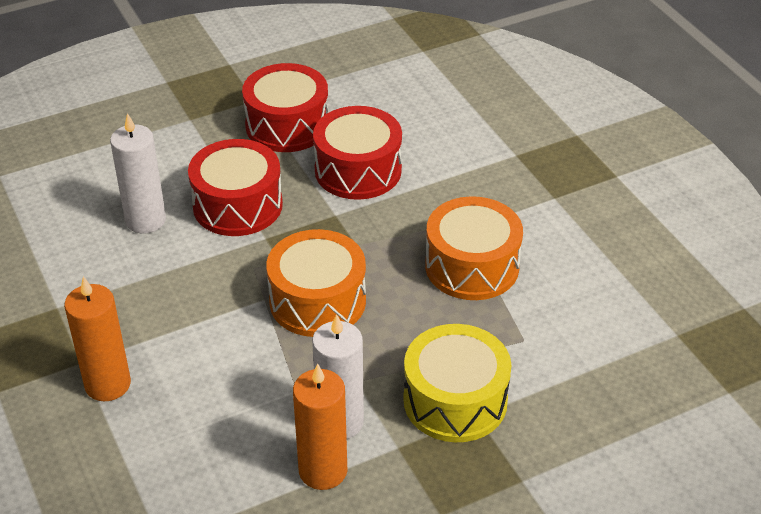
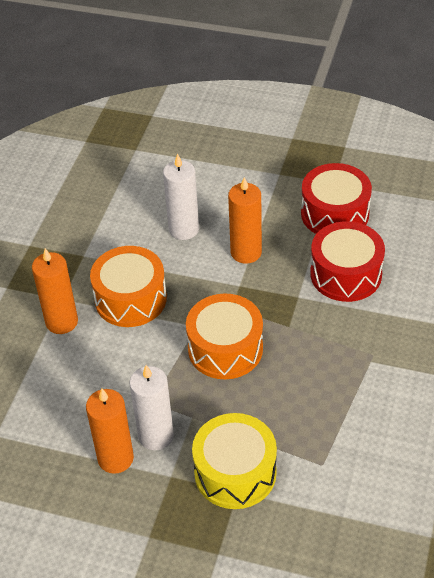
camera: 45 degrees right, 5 degrees up
(237, 205) = (246, 252): red drum -> orange candle
(472, 266) = (345, 390): orange drum -> orange drum (130, 299)

